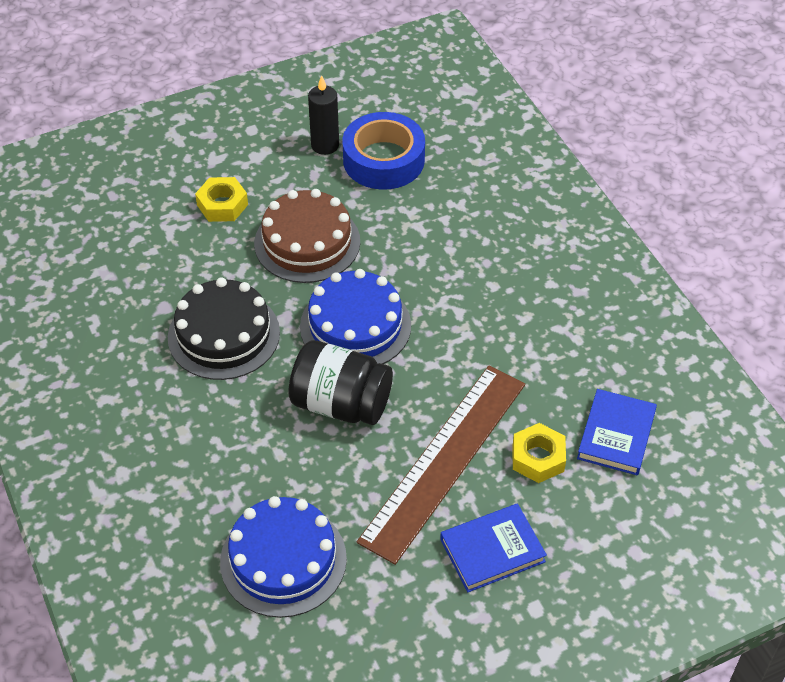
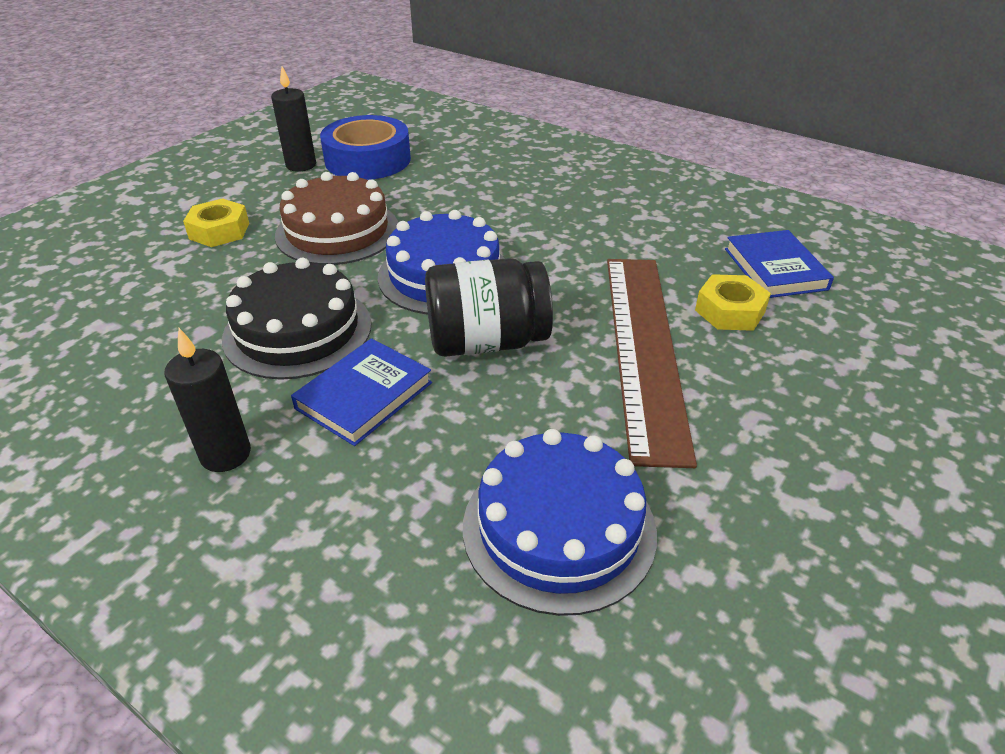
camera: 30 degrees left, 10 degrees down
(131, 417) = (225, 454): none -> black candle
(492, 550) = (779, 406): blue book -> blue book (364, 395)

